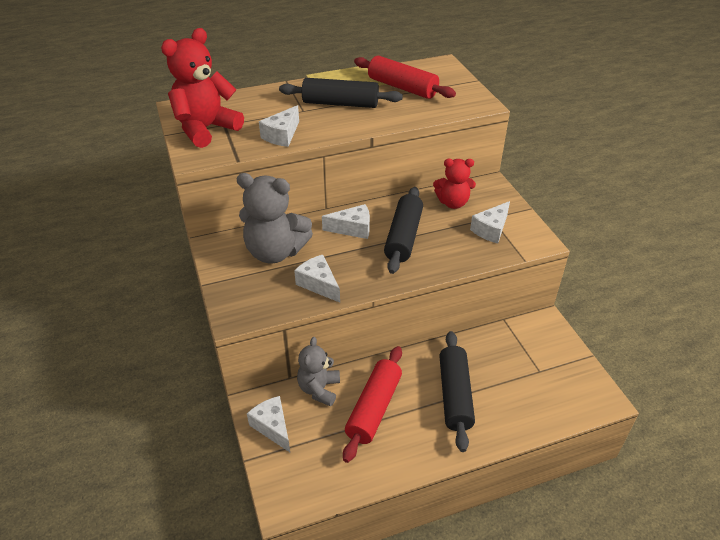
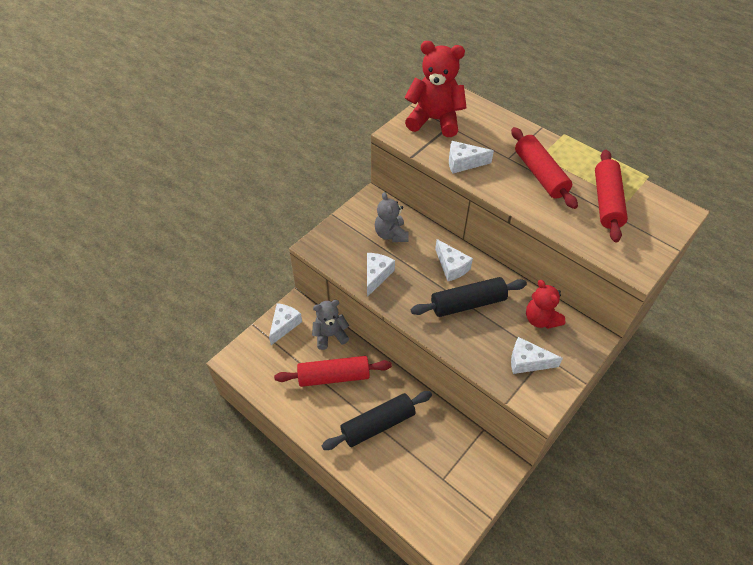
camera: 60 degrees right, 10 degrees up
(275, 252) = (391, 234): grey teddy bear -> grey teddy bear, size x0.62
(340, 103) = (540, 174): black rolling pin -> red rolling pin

